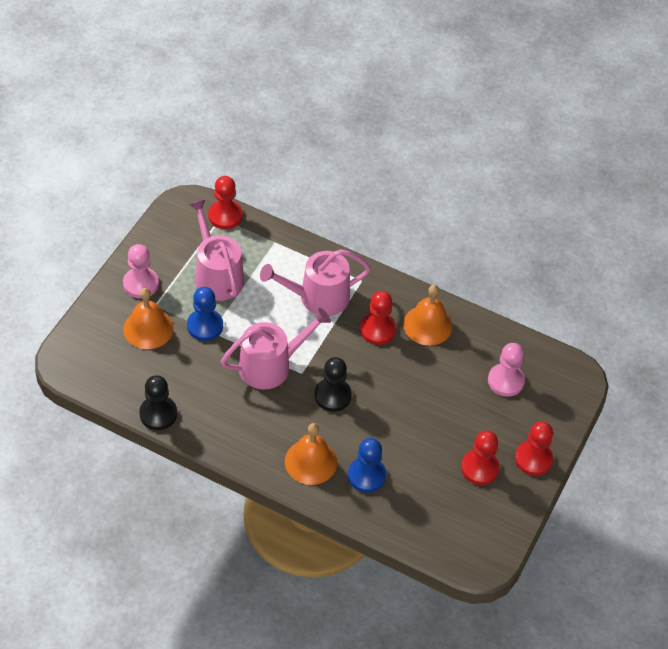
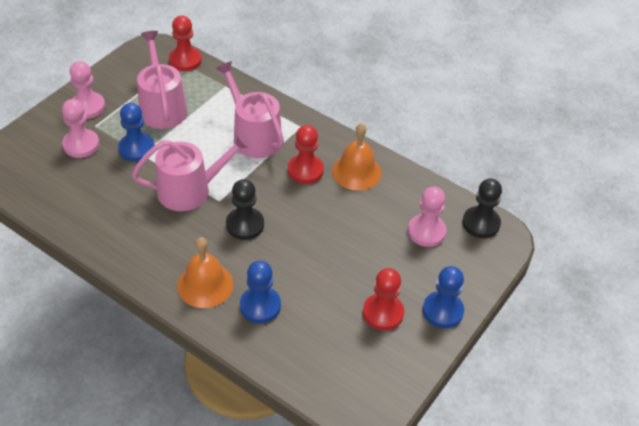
camera: 10 degrees right, 5 degrees down
(148, 328) = (81, 145): orange bell -> pink pawn
(158, 414) = (64, 221): black pawn -> black pawn (481, 223)
(318, 297) = (253, 136): pink watering can -> pink watering can turned 60 degrees clockwise
(533, 459) = (442, 311): red pawn -> blue pawn

